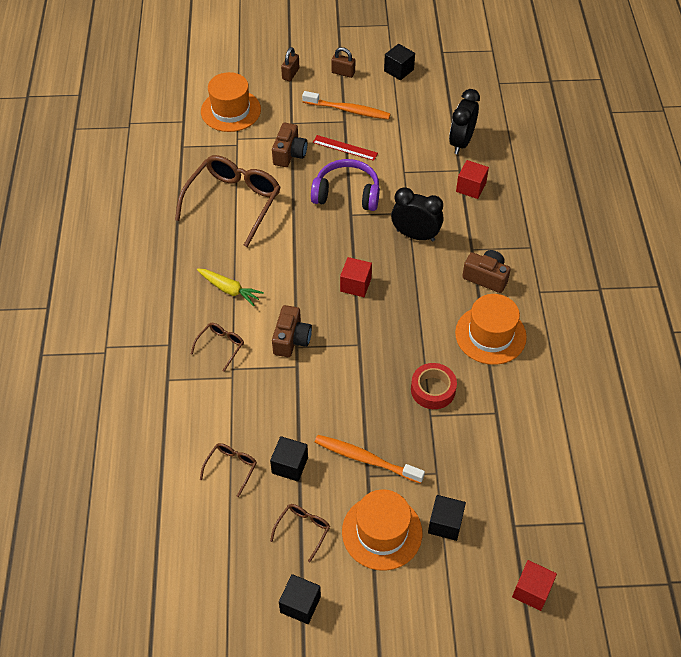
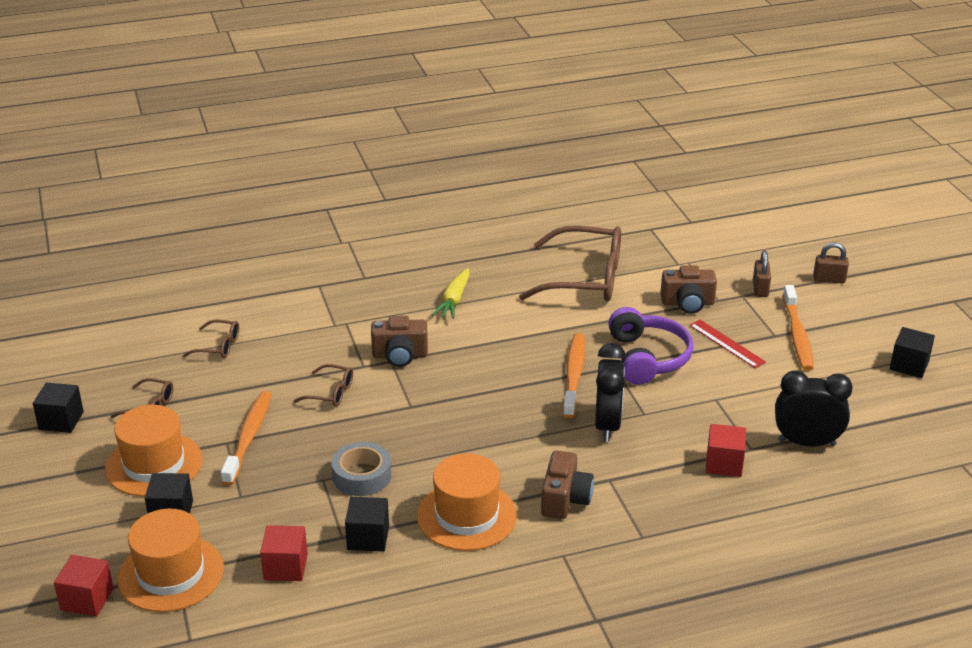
camera: 75 degrees right, 20 degrees down
(221, 346) = (373, 310): brown glasses -> brown glasses (331, 393)
(231, 110) = (731, 249): orange hat -> orange hat (171, 573)
(290, 465) = (229, 384): black cube -> black cube (368, 537)
(343, 73) = (865, 319): brown padlock -> brown padlock (760, 289)
(345, 148) = (727, 343): red ruler -> red ruler turned 45 degrees counterclockwise
(353, 239) = (574, 375): none -> orange toothbrush
(355, 285) = (501, 389): red cube -> red cube (285, 567)
(433, 390) = (362, 476): red tape -> grey tape

